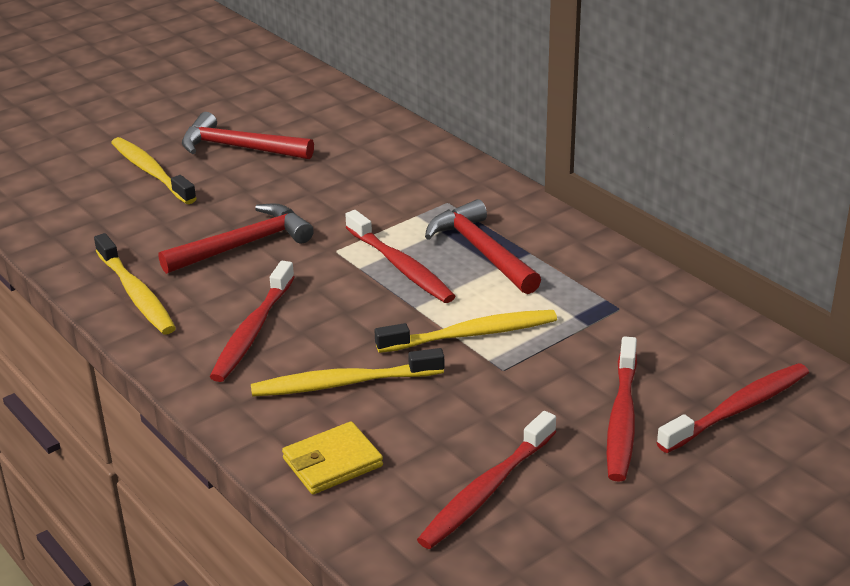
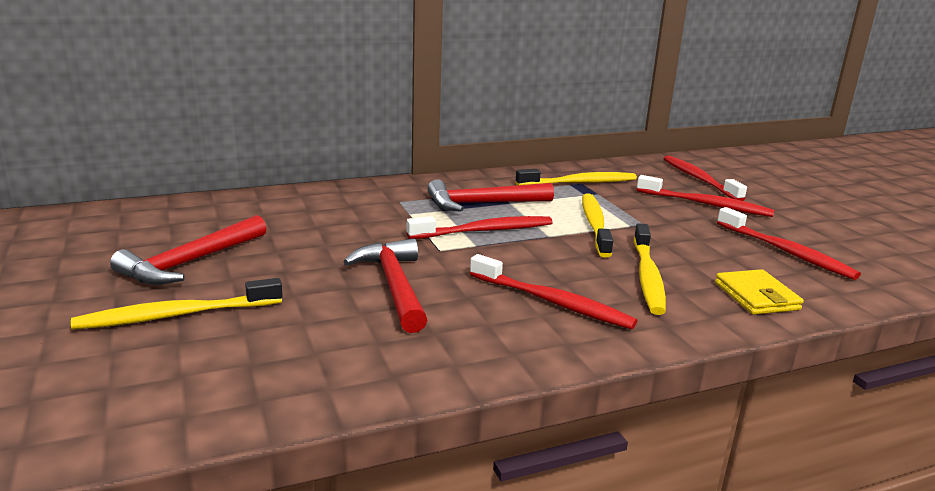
camera: 75 degrees left, 10 degrees down
(136, 294) = (446, 354): yellow toothbrush -> yellow toothbrush (579, 183)

